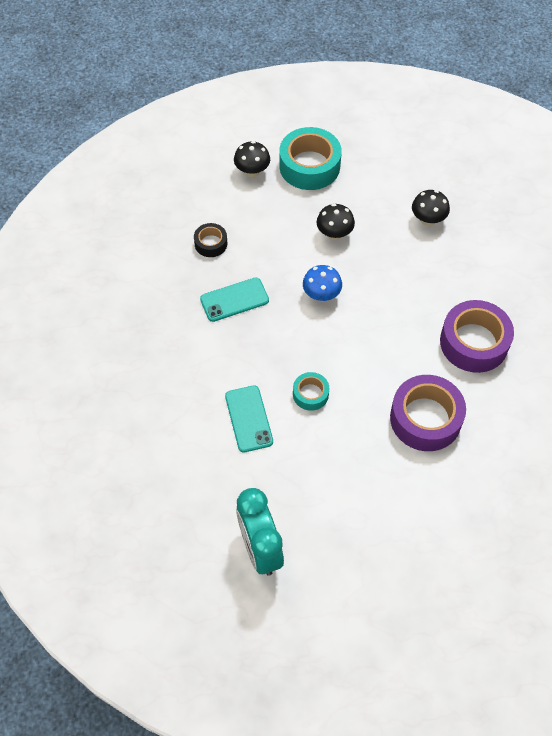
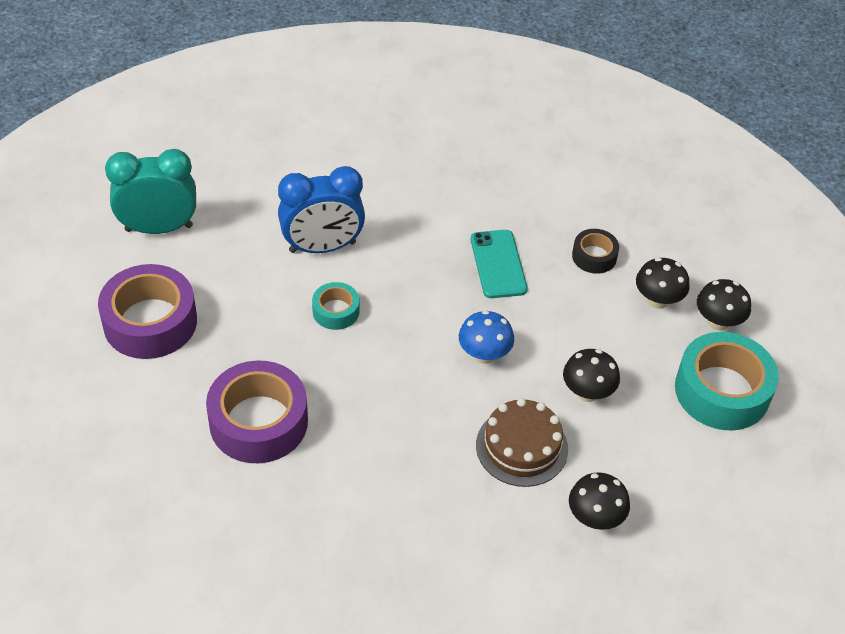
camera: 100 degrees right, 10 degrees down
(242, 204) = (657, 300): none -> black mushroom
(248, 419) = (322, 247): turquoise phone -> blue clock
(390, 263) = (521, 447): none -> brown cake
(474, 342) = (357, 513): purple tape -> purple tape (150, 322)

